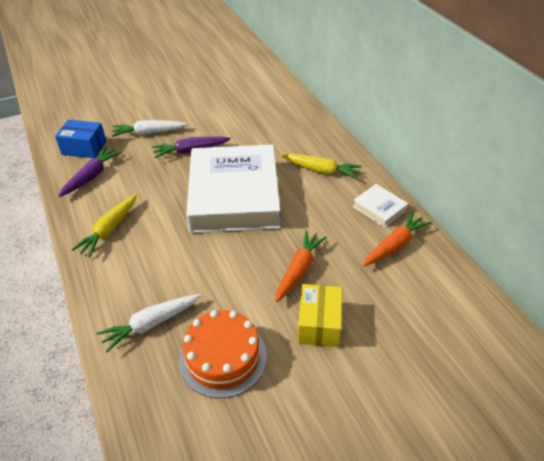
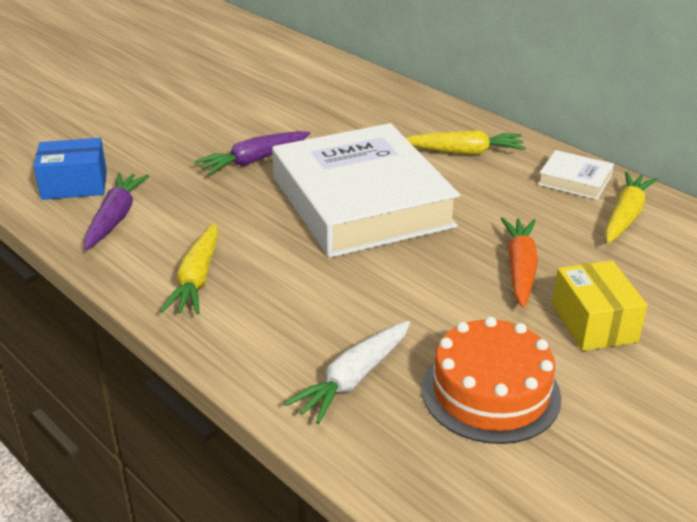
camera: 20 degrees left, 10 degrees down
(149, 133) = (170, 149): white carrot -> none
(395, 245) = (625, 216): orange carrot -> yellow carrot

